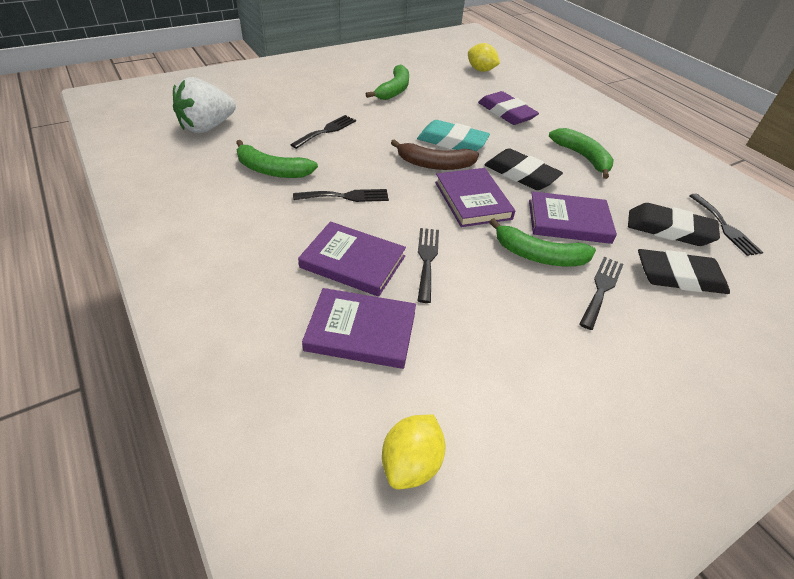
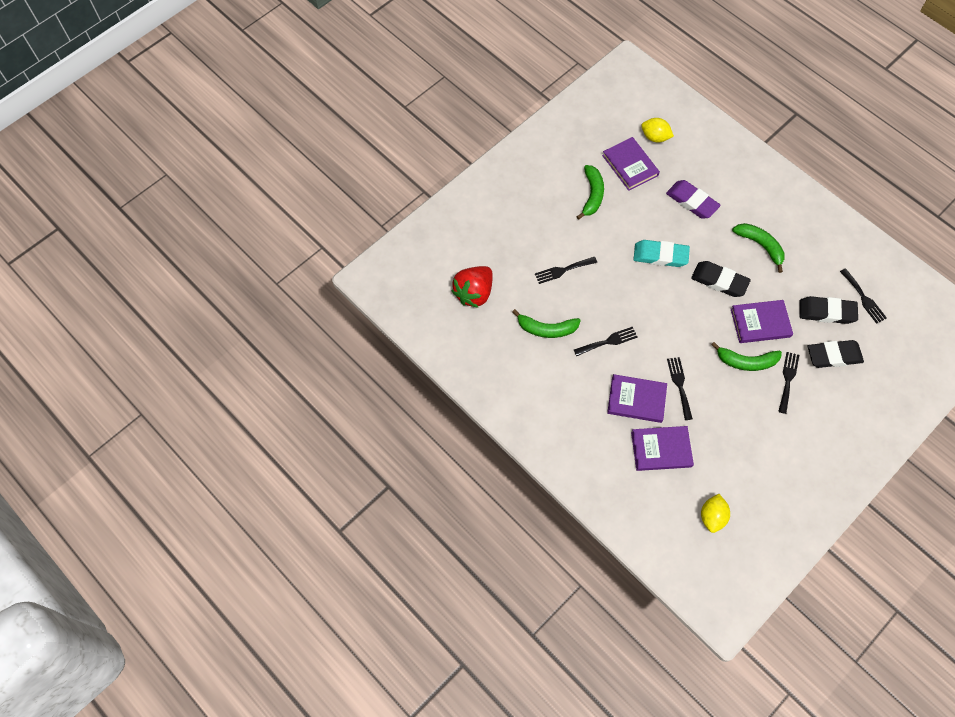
camera: 10 degrees left, 20 degrees up
(207, 127) = (474, 293): white strawberry -> red strawberry
(326, 131) = (563, 270): black fork -> black fork turned 135 degrees counterclockwise
(434, 164) = (656, 288): brown banana -> none
(472, 200) = (692, 320): purple book -> purple book (630, 165)

